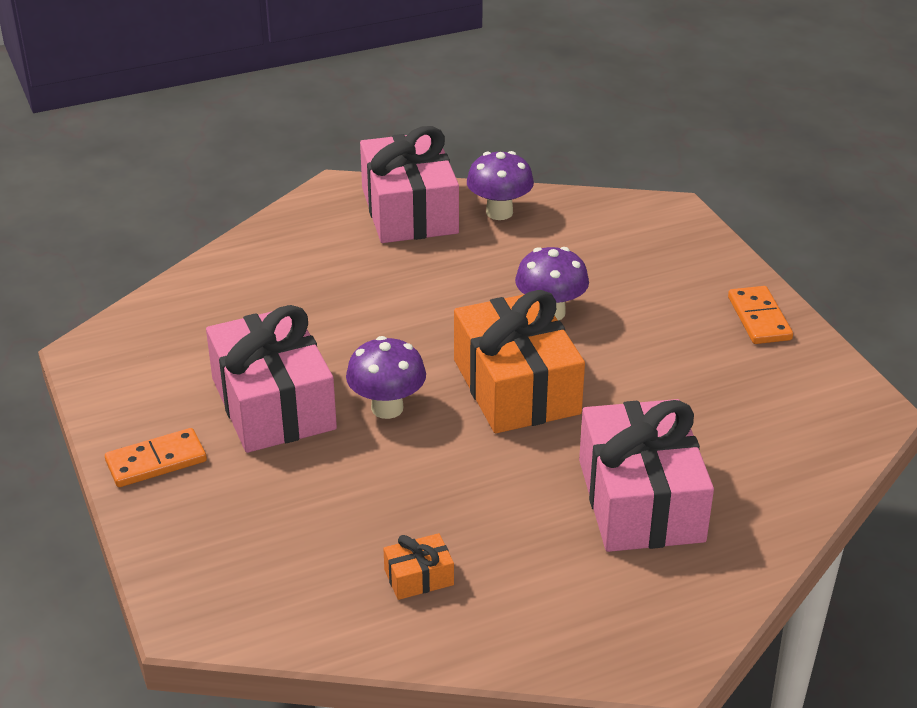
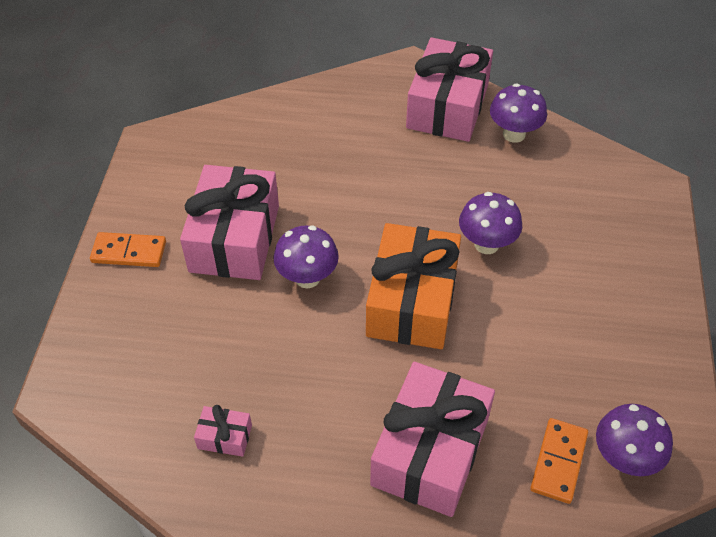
camera: 30 degrees right, 15 degrees up
(419, 577) = (225, 437): orange gift -> pink gift
(759, 318) = (652, 323): orange domino -> orange domino (558, 462)
(821, 431) = (624, 458): none -> purple mushroom

